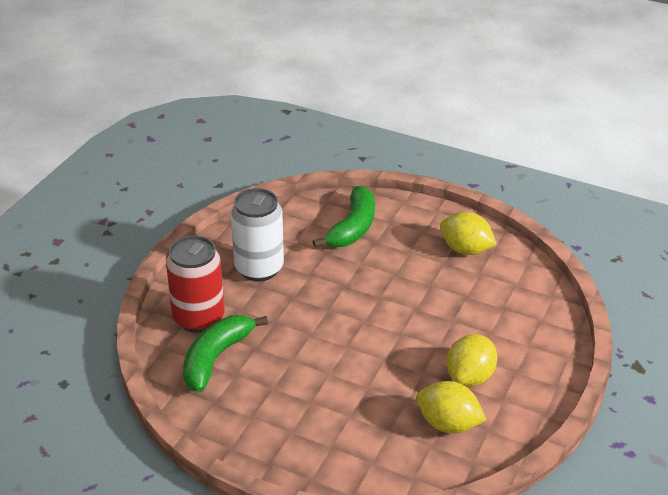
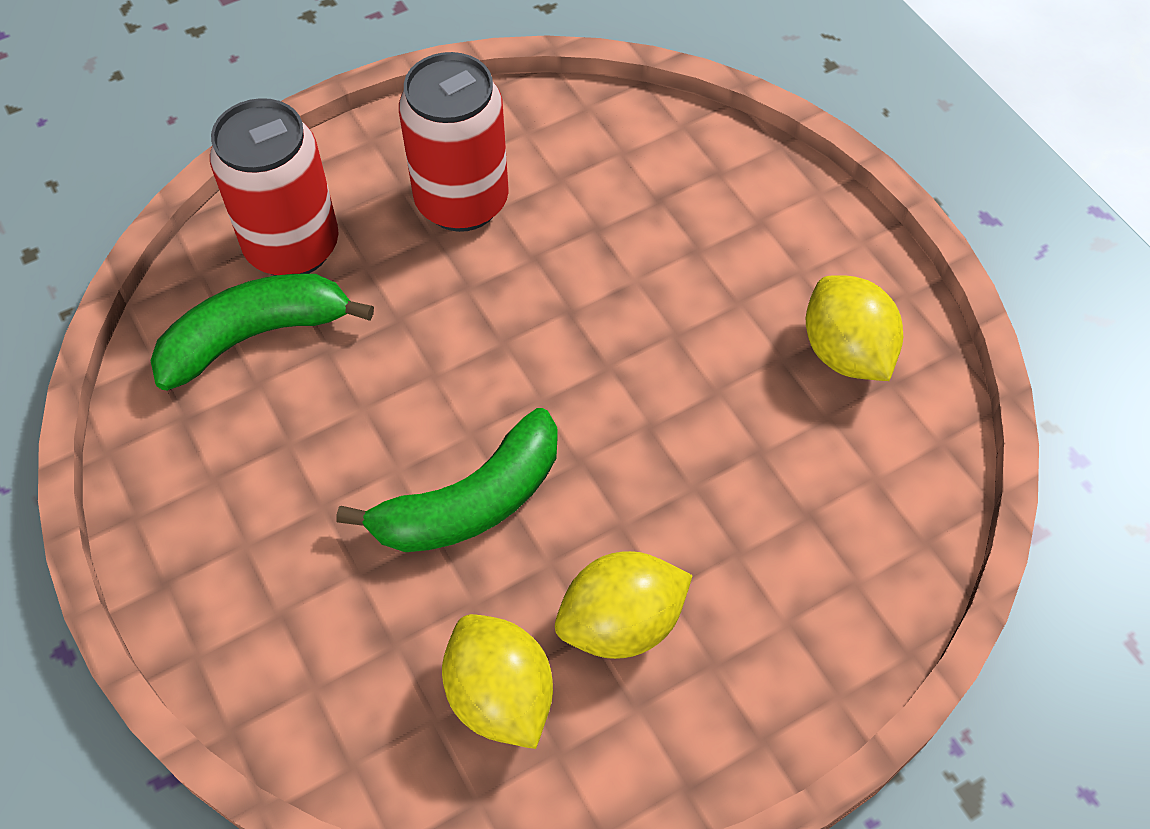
camera: 35 degrees right, 20 degrees up
(259, 268) = (462, 202): white can -> red can
(353, 227) = (683, 201): green banana -> green banana (471, 502)

